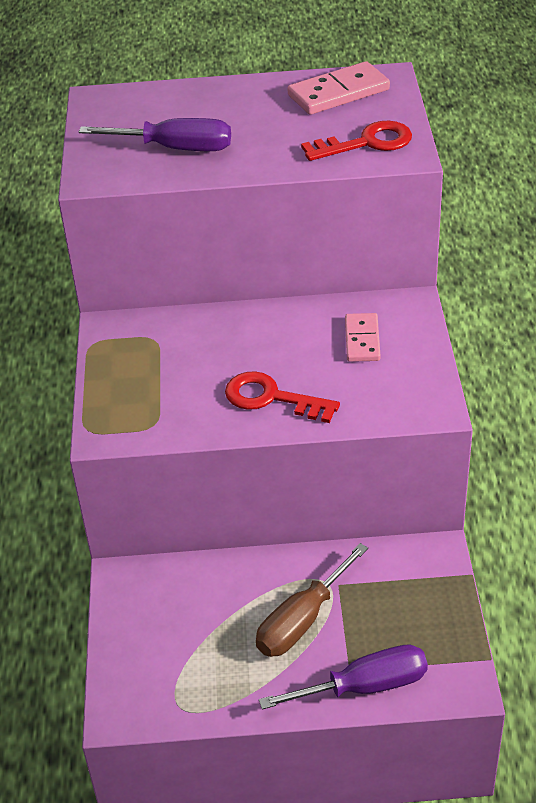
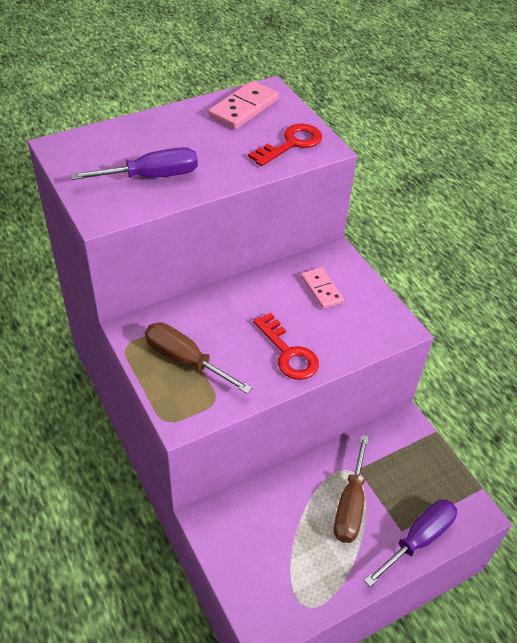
camera: 30 degrees left, 5 degrees up
(148, 374) = (185, 360): none -> brown screwdriver
(272, 398) = (288, 353): red key -> red key turned 120 degrees counterclockwise

